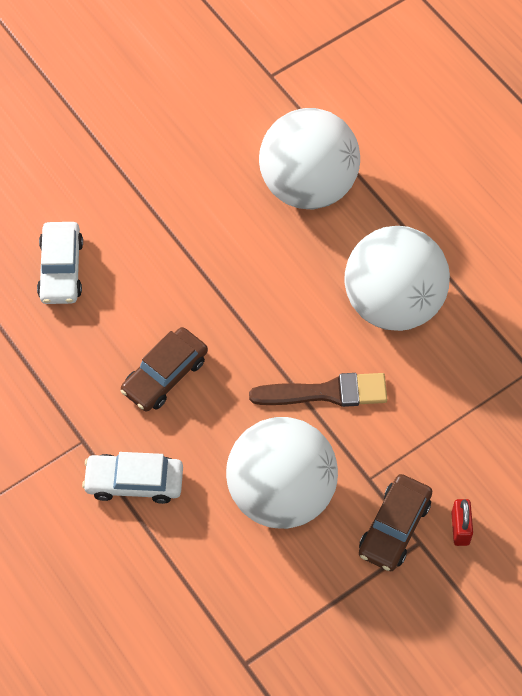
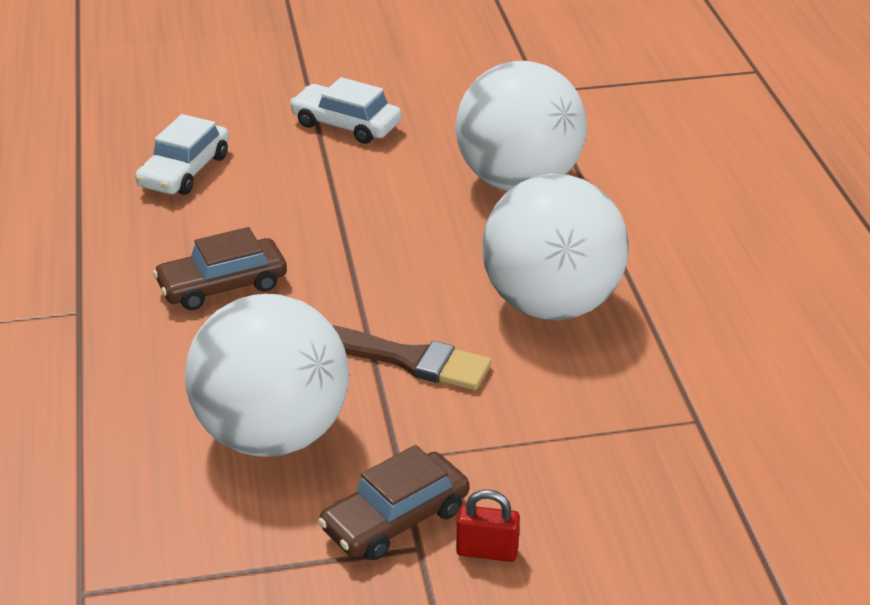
camera: 25 degrees right, 25 degrees down
(134, 482) = (103, 366): white car -> white car (346, 124)
(460, 528) = (487, 551): red padlock -> red padlock turned 75 degrees clockwise

